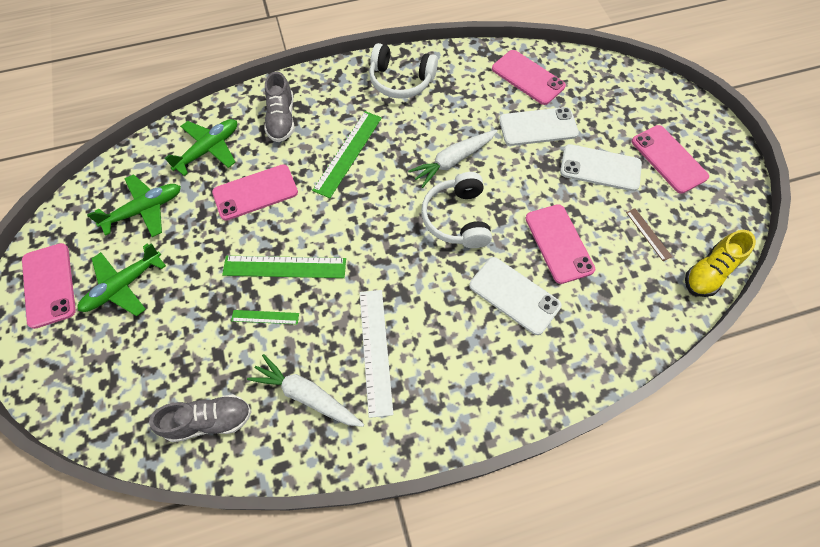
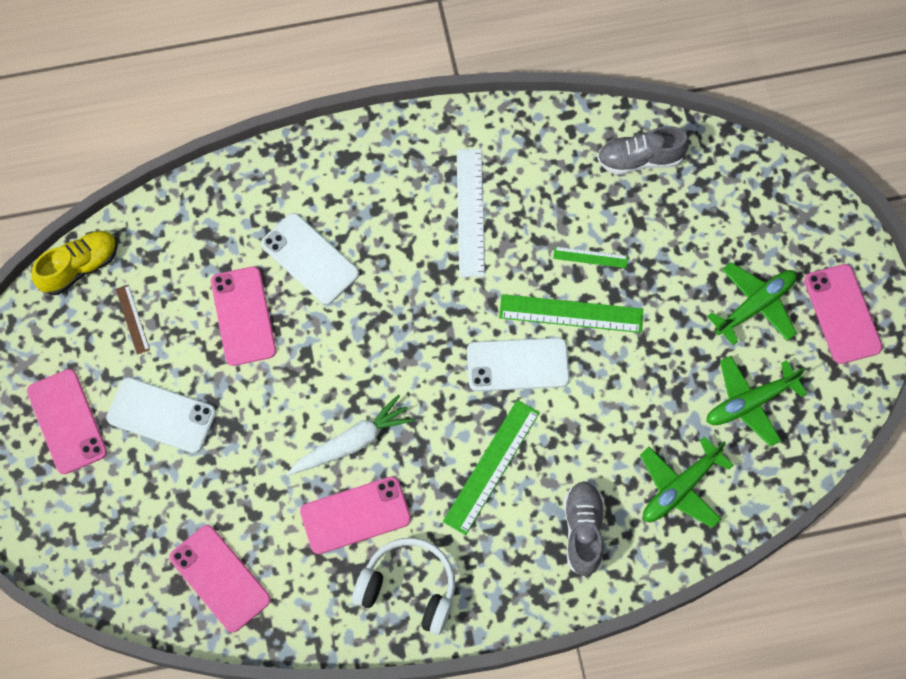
camera: 175 degrees left, 5 degrees up
(255, 192) = (612, 416): pink phone -> pink phone (355, 515)
(306, 395) = (543, 175): white carrot -> none
(457, 218) = (359, 359): white headphones -> none
(538, 127) = (226, 487): white phone -> white phone (518, 364)

